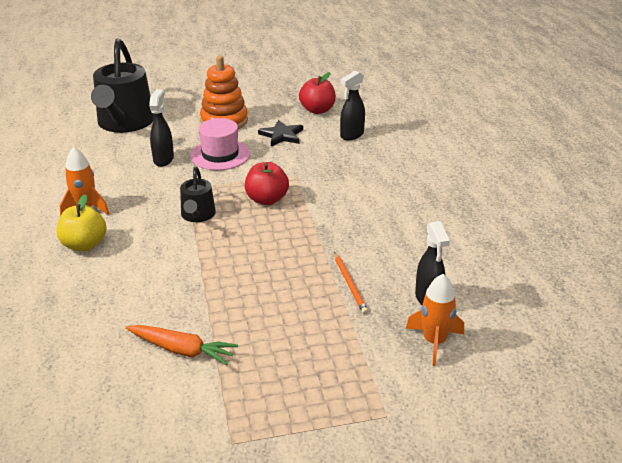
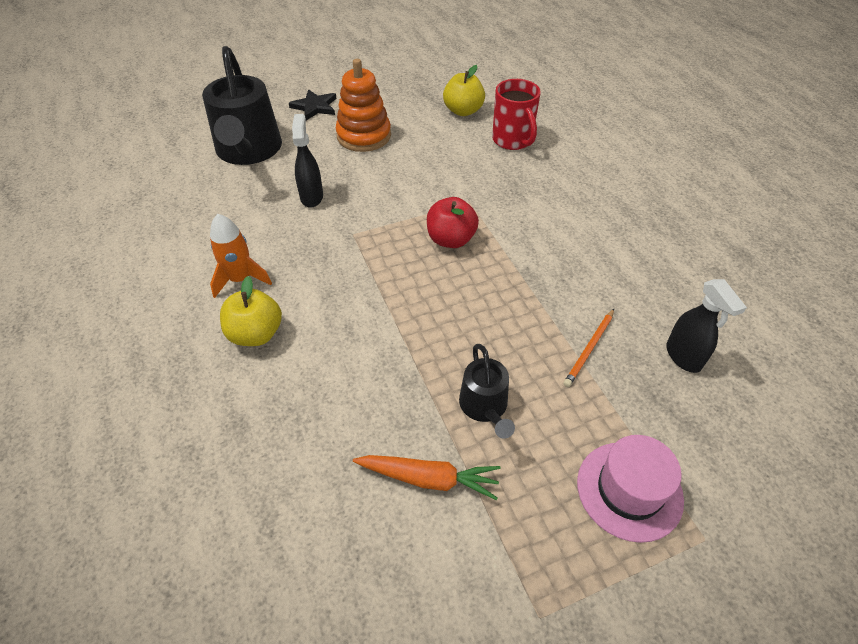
camera: 10 degrees left, 15 degrees up
(197, 215) = (378, 272): black watering can -> black watering can (485, 406)
(220, 155) = (375, 183): pink hat -> pink hat (629, 490)
(282, 135) = (436, 149): black star -> black star (315, 107)
(317, 110) = (463, 111): red apple -> yellow apple
(350, 284) = (589, 349): orange pencil -> orange pencil turned 60 degrees clockwise
(351, 135) = (513, 140): black spray bottle -> red mug
(434, 342) = (714, 418): orange rocket -> none

